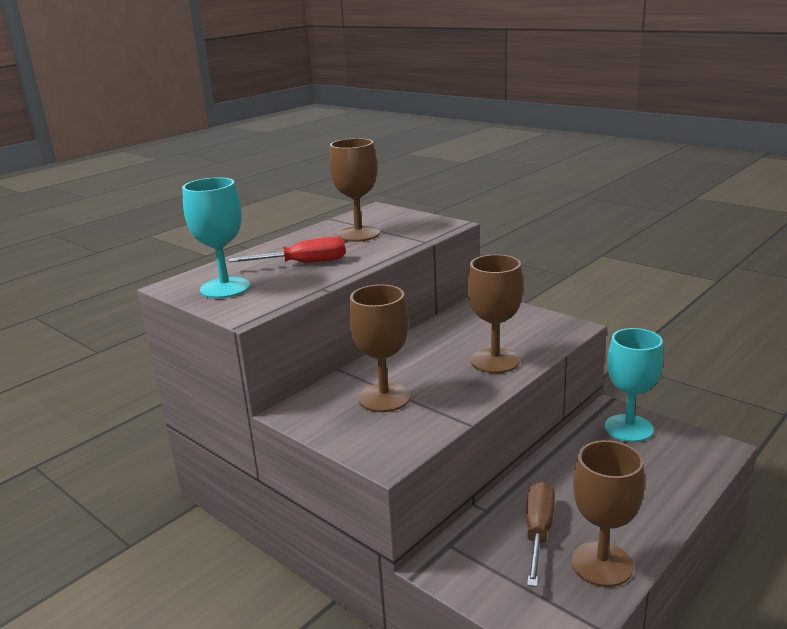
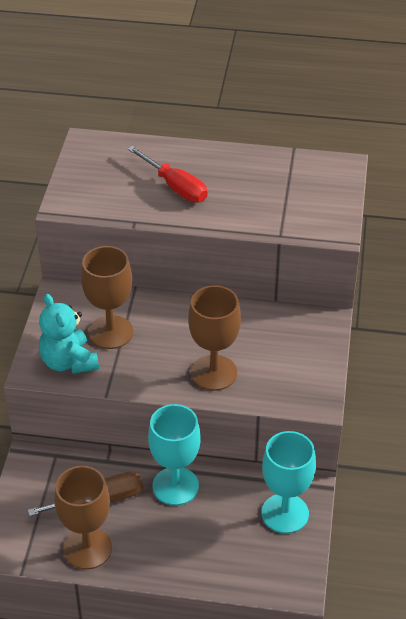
camera: 55 degrees right, 20 degrees up
(225, 288) = (99, 171): turquoise goblet -> turquoise goblet (175, 486)
(358, 234) = (265, 186): brown goblet -> none
(398, 433) = (68, 362): none -> turquoise teddy bear

